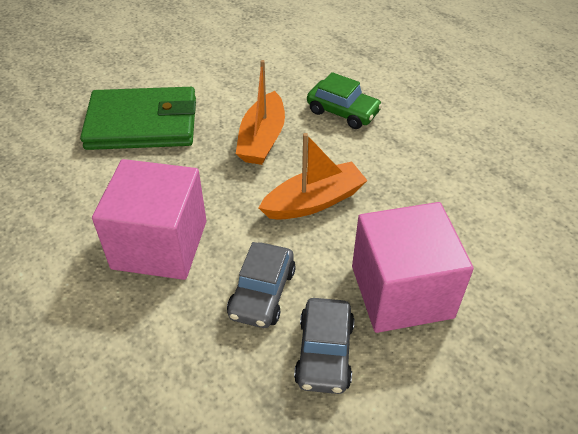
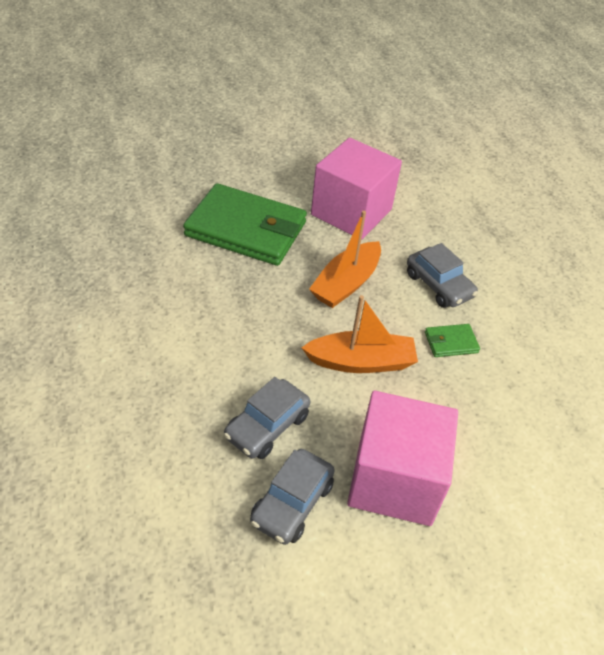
camera: 20 degrees right, 0 degrees up
(160, 244) = (203, 346): pink cube -> pink cube (351, 212)
(343, 112) = (439, 285): green car -> grey car
(380, 155) = (451, 342): none -> green wallet

